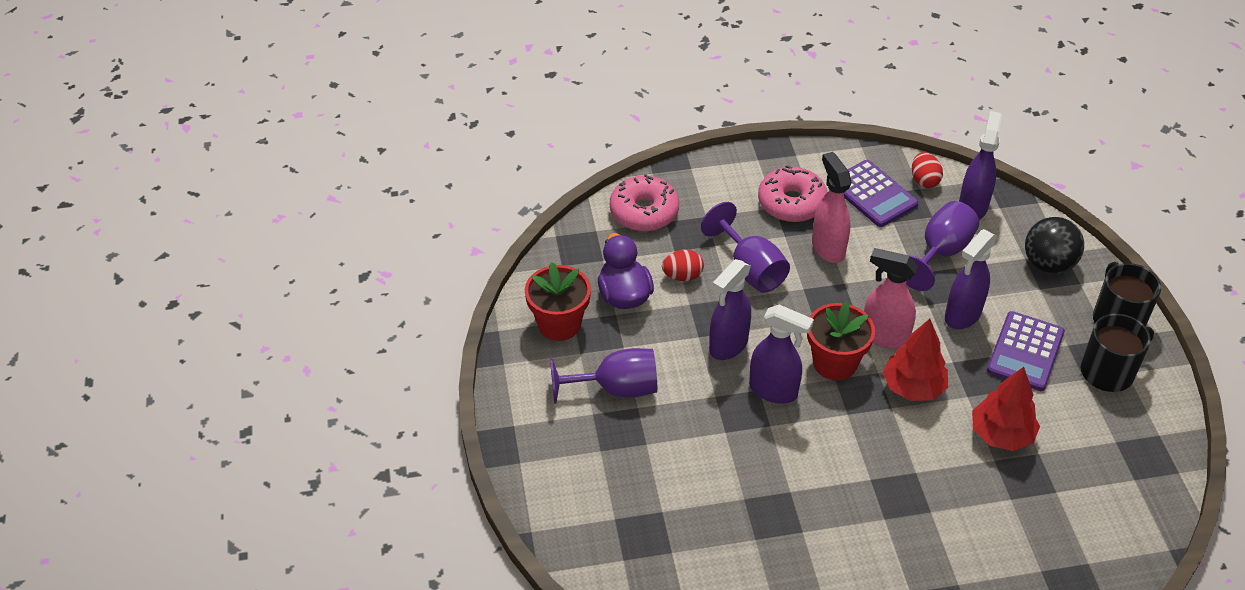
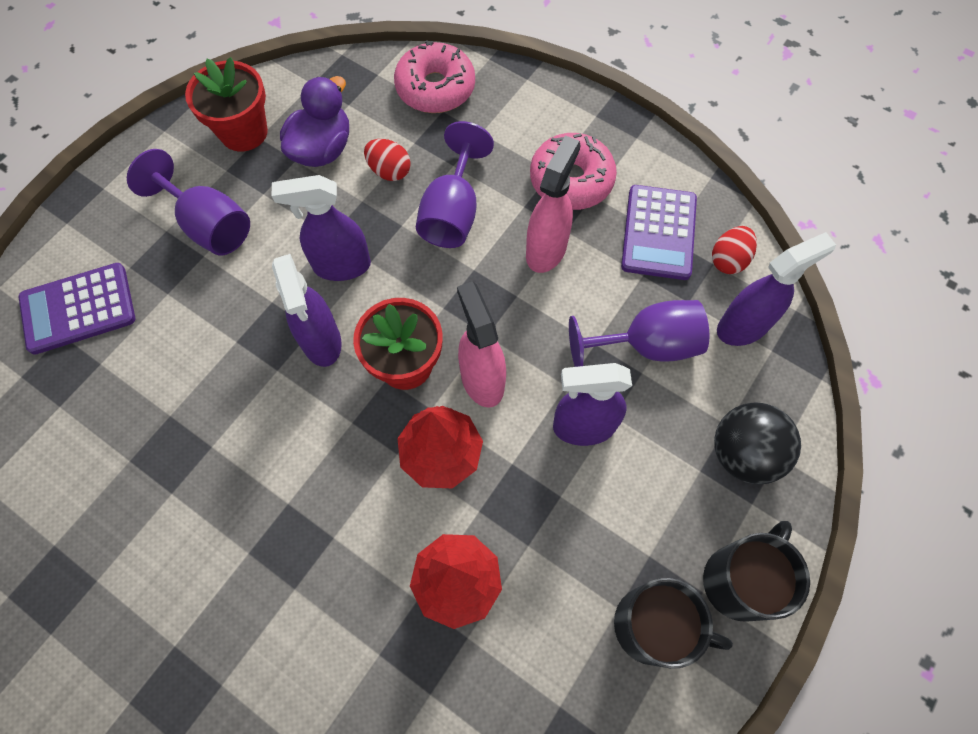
camera: 45 degrees right, 20 degrees up
(1025, 352) = (595, 521): purple calculator -> purple calculator (78, 309)

